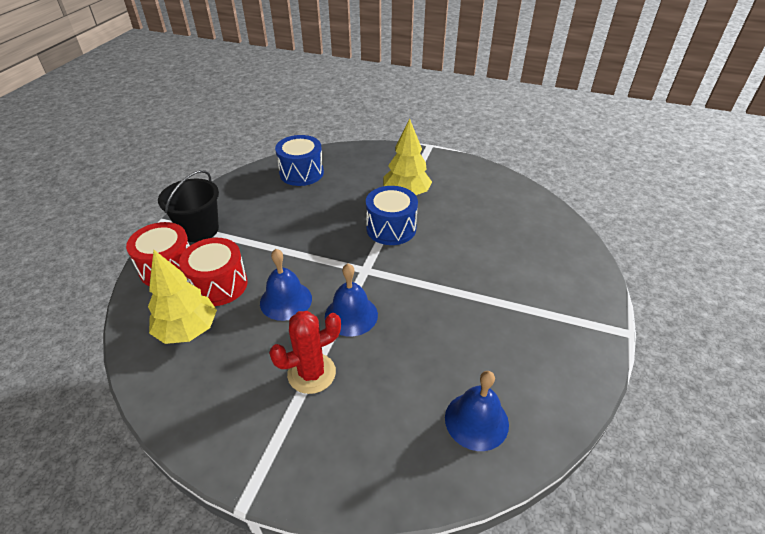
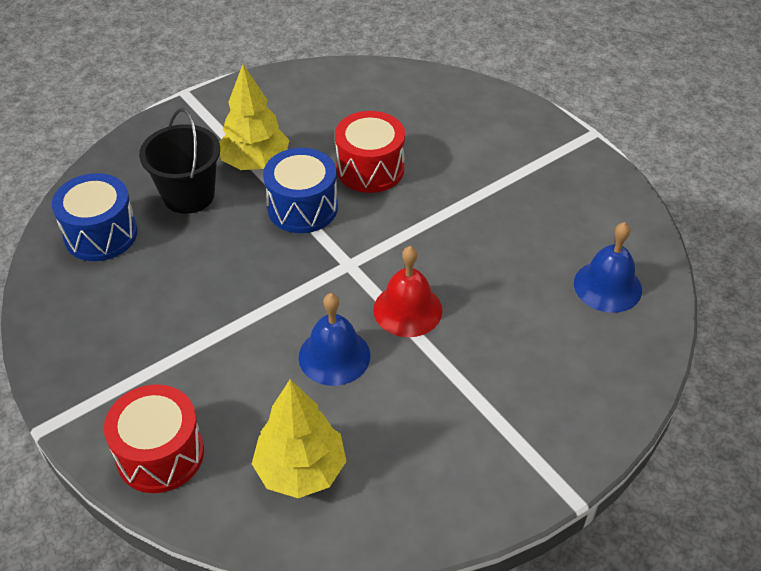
camera: 55 degrees left, 5 degrees up
(199, 230) = (111, 391): black bucket -> black bucket (189, 195)
(219, 285) = (247, 410): red drum -> red drum (370, 169)
(311, 373) = (461, 380): red cactus -> none
(351, 315) = (407, 310): blue bell -> red bell

